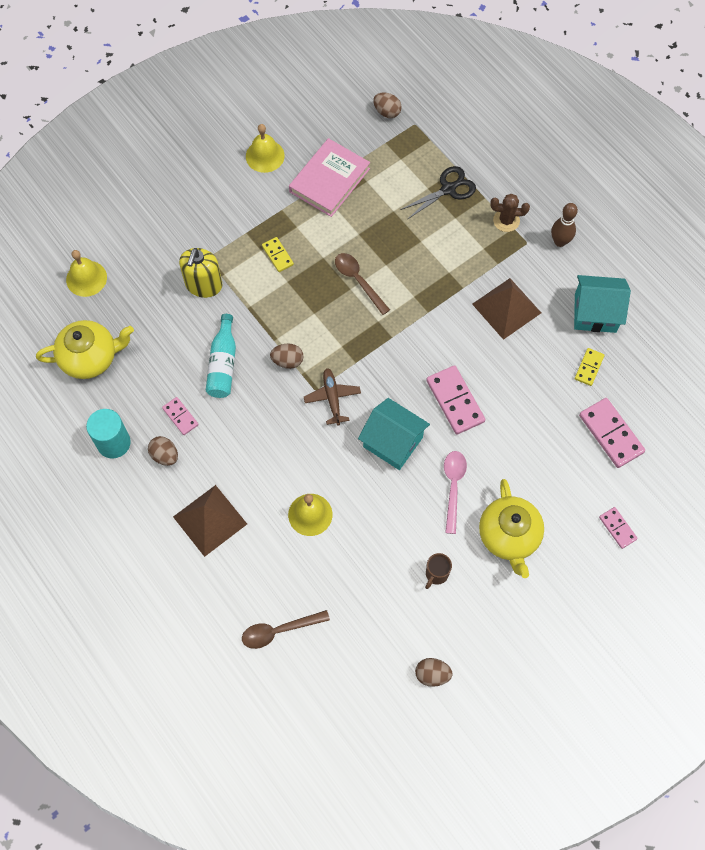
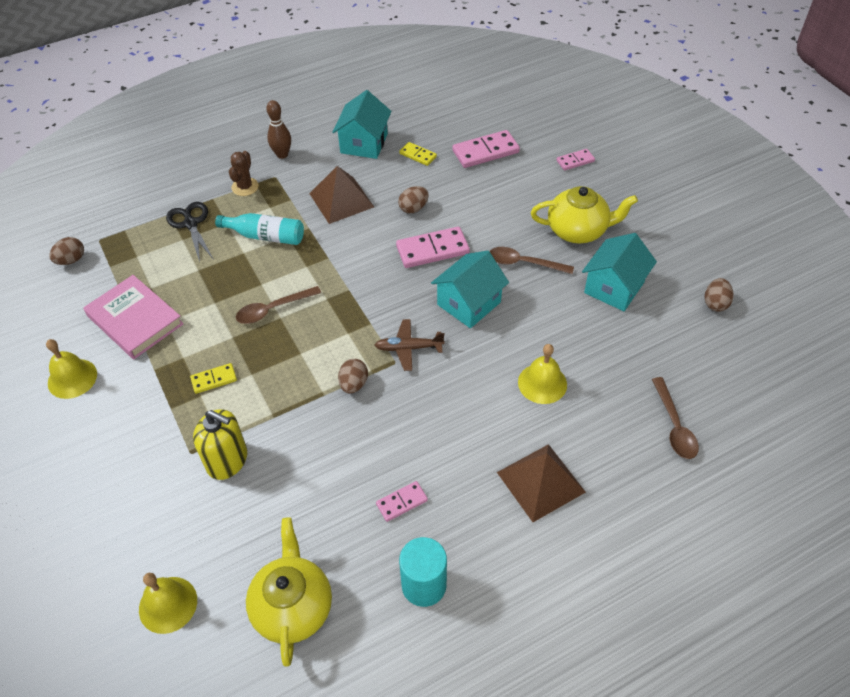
camera: 80 degrees left, 15 degrees down
(165, 455) = (451, 524): brown egg -> brown egg (413, 208)
(223, 364) = (341, 449): turquoise bottle -> turquoise bottle (265, 236)
(436, 574) = (614, 287): brown mug -> turquoise house
(453, 487) = (524, 263): pink spoon -> brown spoon

